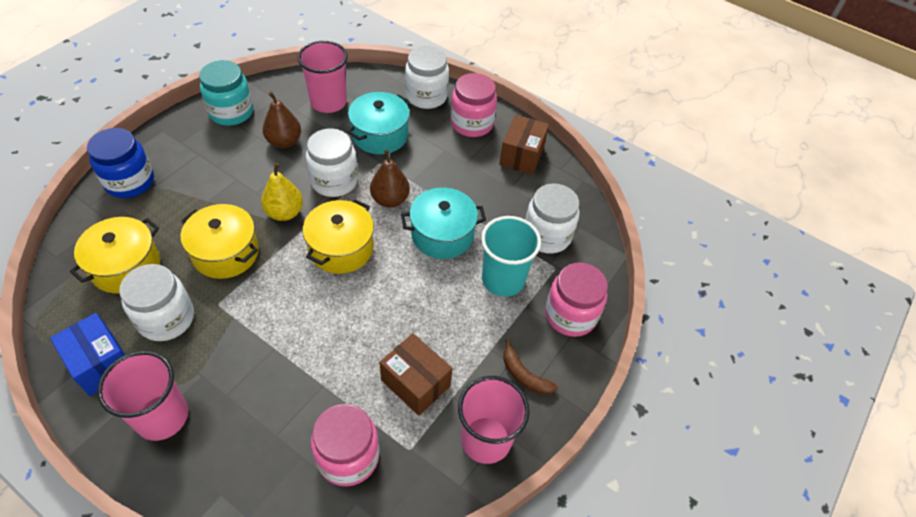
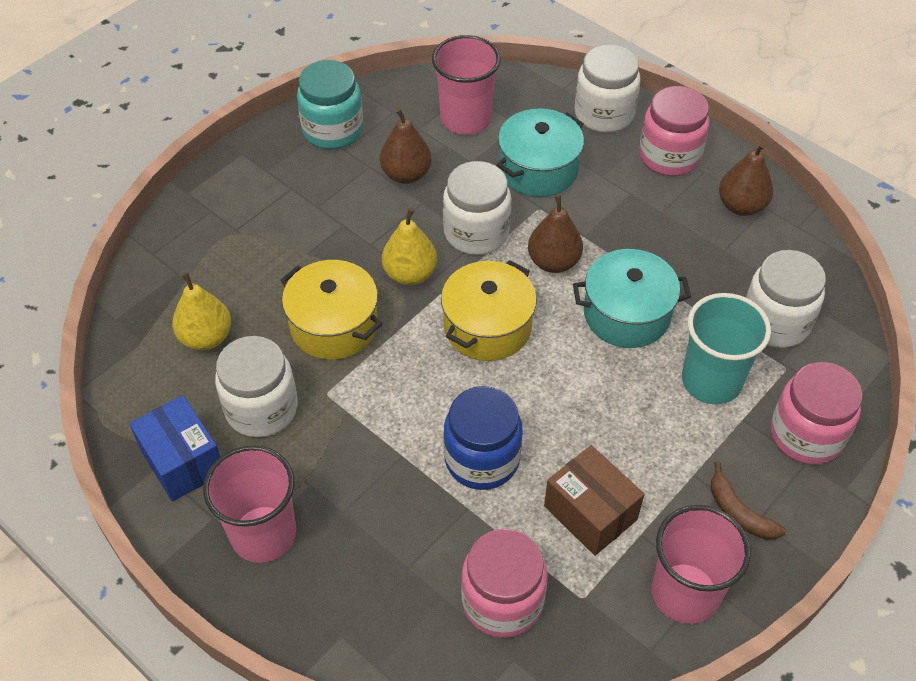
camera: 10 degrees right, 0 degrees up
(126, 266) = (206, 337): yellow pot -> yellow pear
(130, 182) = (204, 223): blue jar -> blue jar (482, 459)
(521, 156) = (741, 206): brown box -> brown pear

